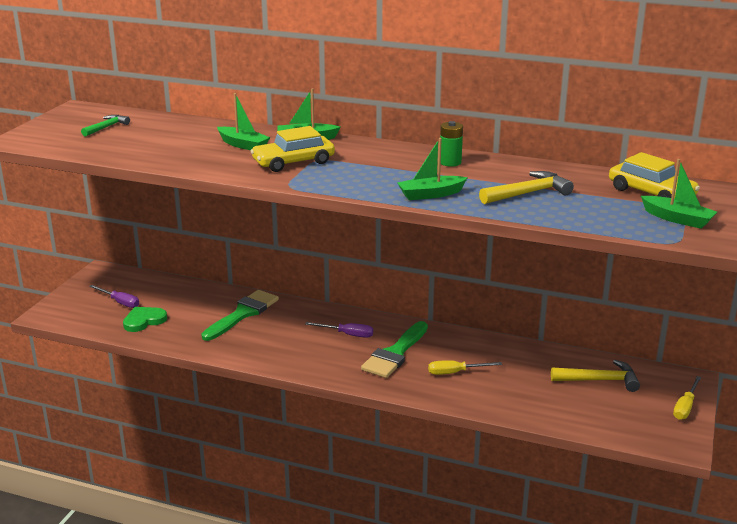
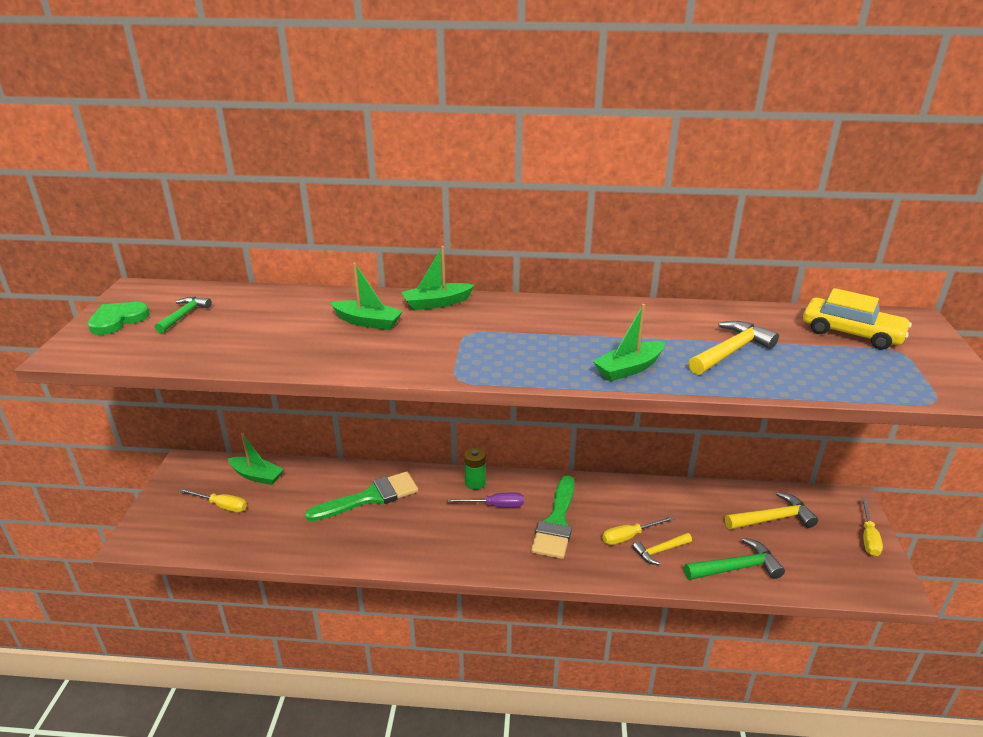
camera: 15 degrees left, 5 degrees up
(120, 302) = (221, 506): purple screwdriver -> yellow screwdriver
(144, 321) = (259, 528): green heart -> green heart (118, 320)
(243, 314) = (370, 497): green brush -> green brush turned 45 degrees clockwise
(293, 162) = (442, 340): yellow car -> none
(450, 162) = (617, 317): green battery -> green battery (475, 483)
(477, 386) = (660, 551): none -> yellow hammer
(540, 408) = (736, 568): none -> green hammer
(677, 219) = (908, 366): green boat -> green boat (257, 476)

